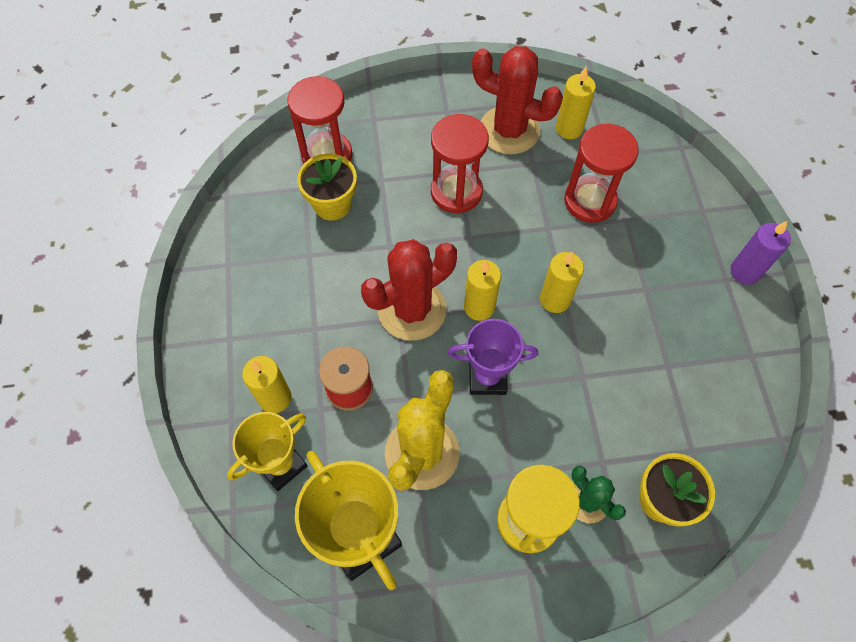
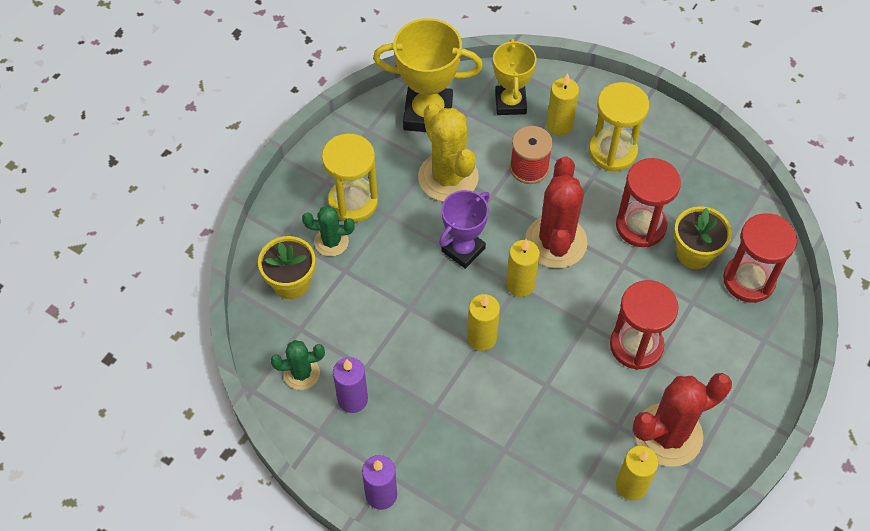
camera: 130 degrees right, 5 degrees down
(271, 331) = (612, 151): none -> yellow hourglass
(590, 201) = (544, 437): red hourglass -> red hourglass (640, 226)
(702, 352) = (352, 399): none -> purple candle
(725, 412) = (301, 373): none -> green cactus

